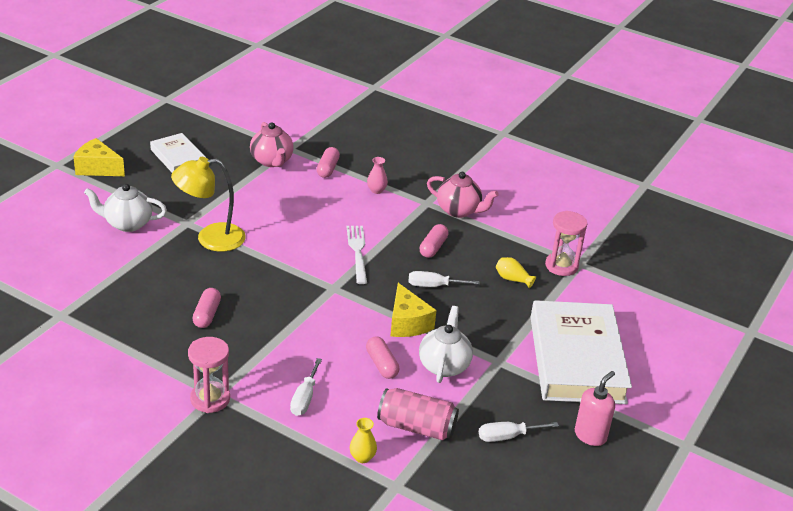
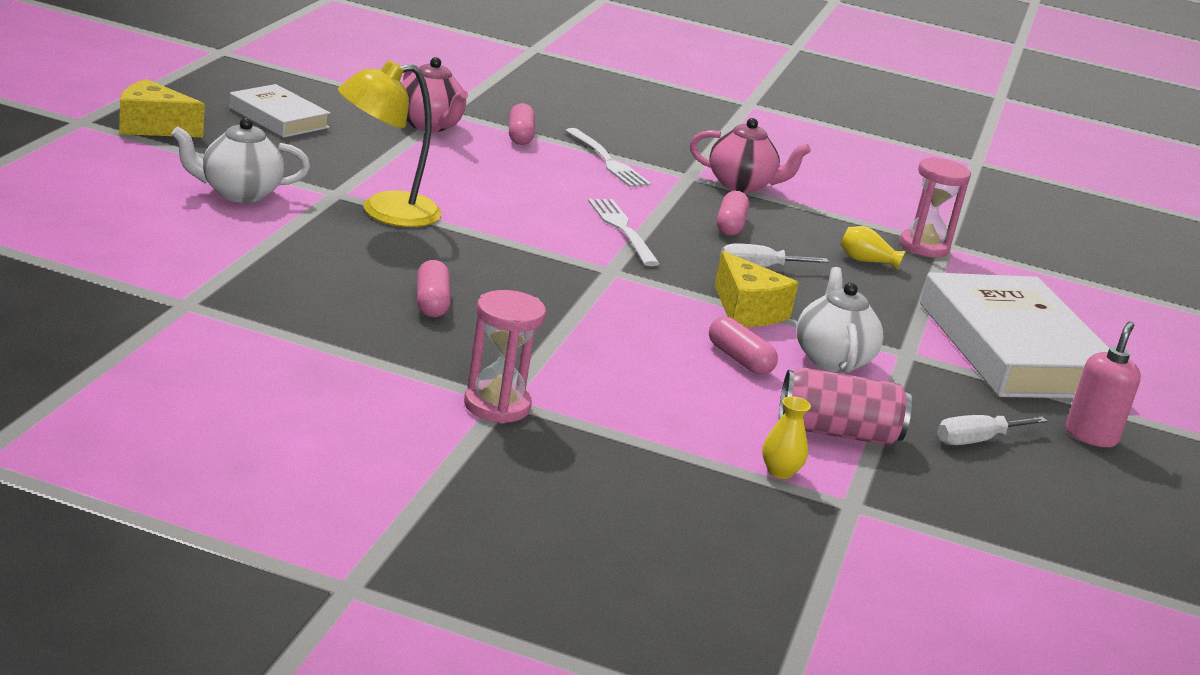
camera: 15 degrees left, 10 degrees down
(304, 398) = (647, 402): white screwdriver -> none
(376, 190) = (607, 161): pink vase -> white fork

